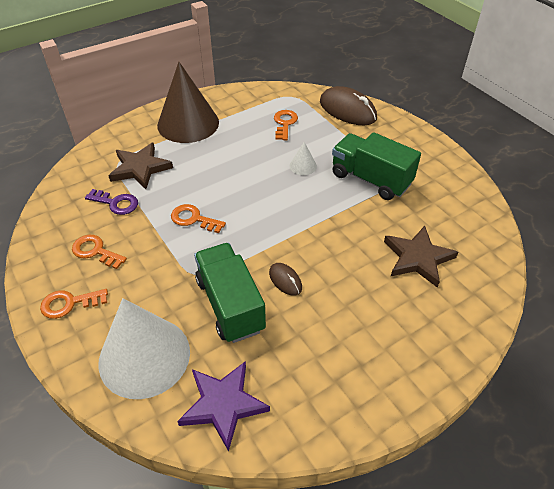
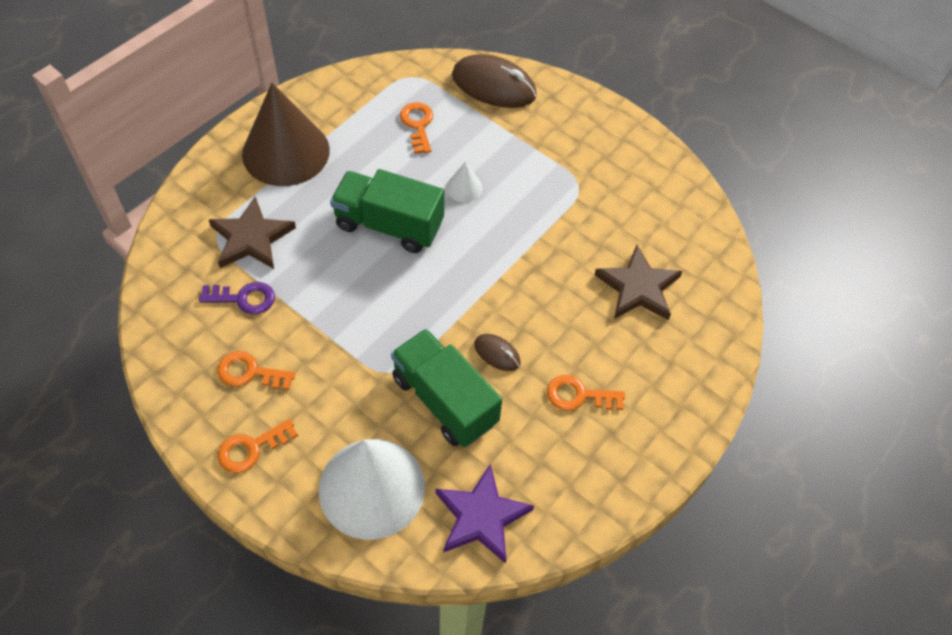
camera: 20 degrees left, 10 degrees up
(193, 219) = (355, 298): orange key -> orange key (578, 395)
(370, 179) = (554, 190): green truck -> green truck (389, 225)

